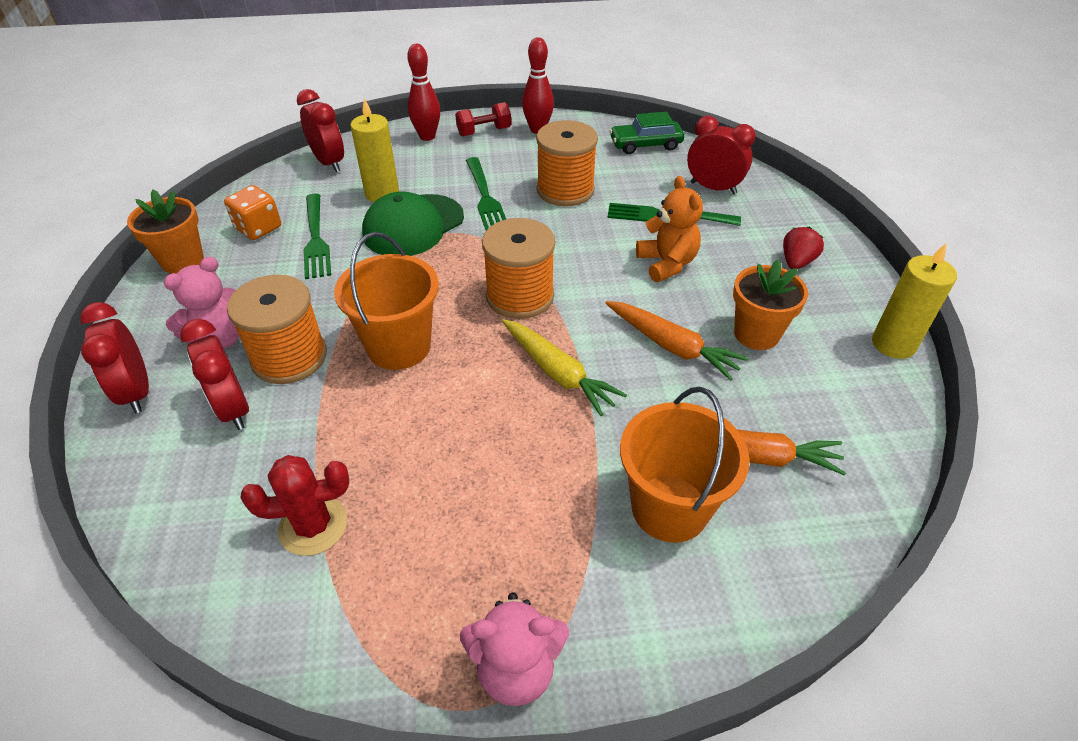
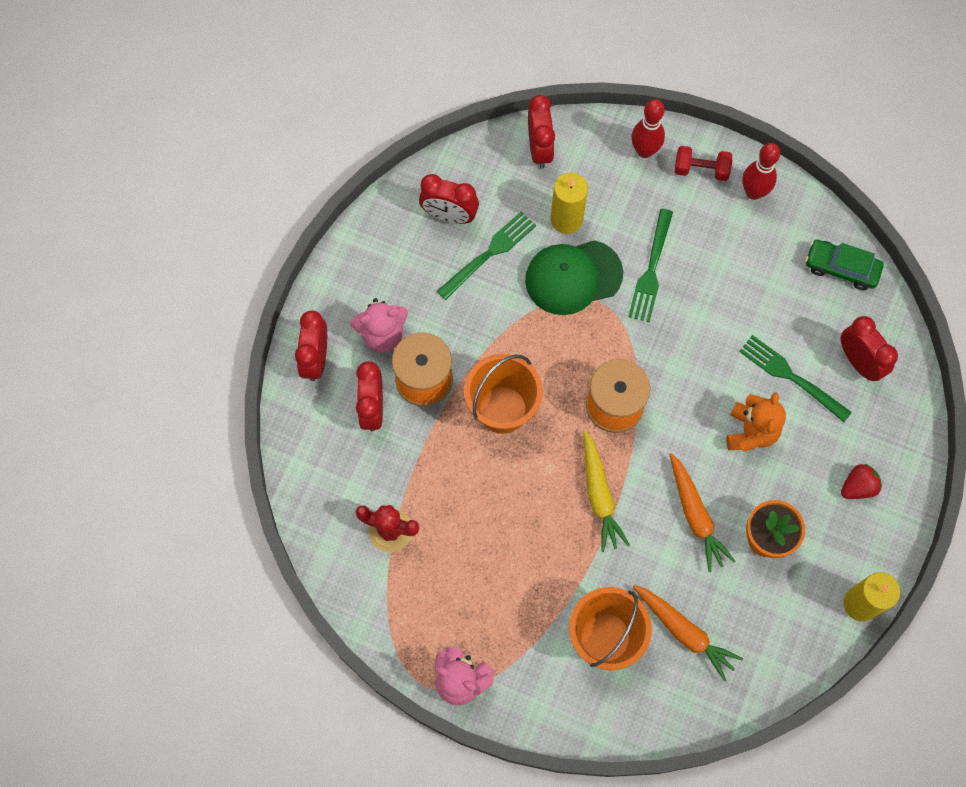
camera: 30 degrees right, 25 degrees up
(182, 261) = (380, 228): orange flower pot -> none
(258, 228) = (449, 215): orange dice -> red clock
(316, 239) = (489, 253): green fork -> green fork turned 150 degrees counterclockwise
(565, 190) = (725, 296): orange spool -> none

